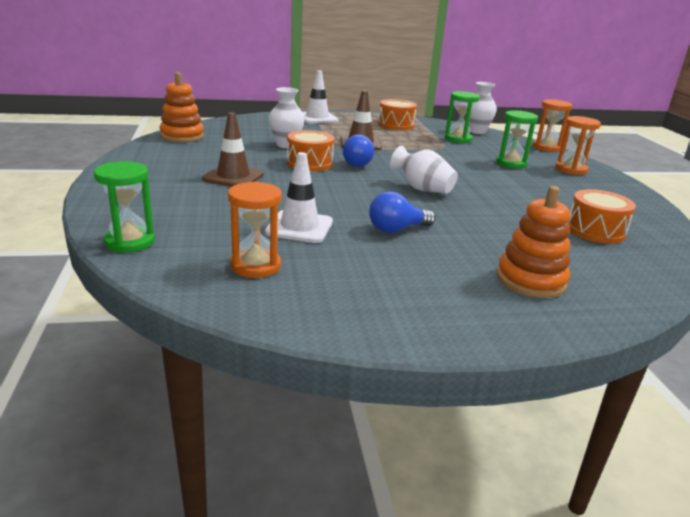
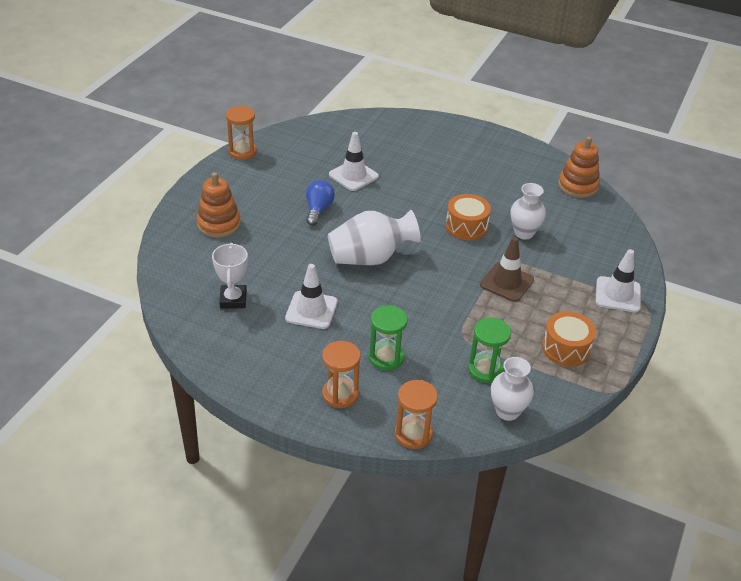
camera: 125 degrees right, 15 degrees up
(130, 242) = (381, 120): green hourglass -> none
(233, 177) = (458, 180): brown traffic cone -> none
(255, 266) = (322, 146): orange hourglass -> orange hourglass (242, 152)
(357, 163) = (451, 253): blue light bulb -> none
(422, 189) = (370, 258): white vase -> white vase, size x1.51
(528, 196) = (311, 310): none -> white traffic cone
(595, 231) = (233, 299): orange drum -> white trophy

